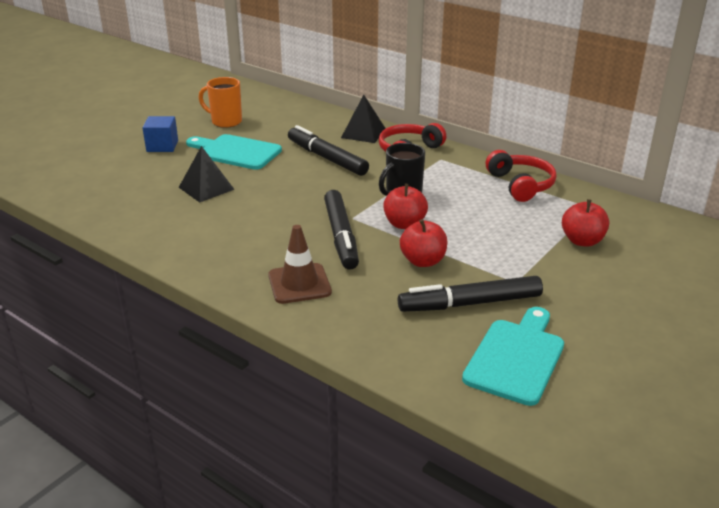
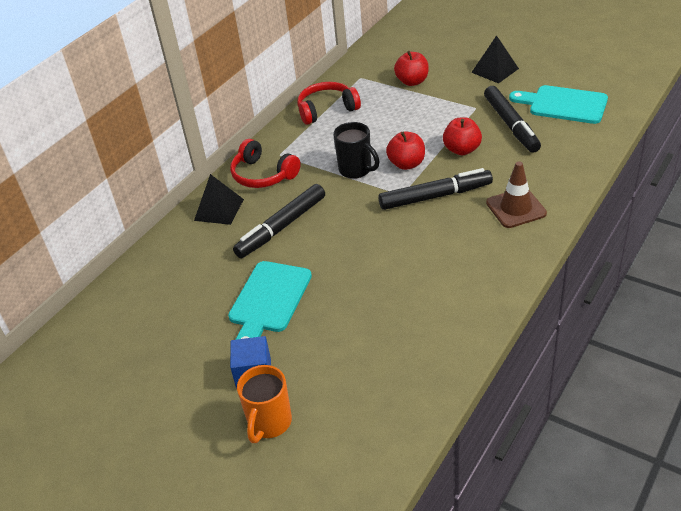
camera: 90 degrees left, 10 degrees up
(206, 188) = (360, 304): black pyramid -> black pyramid (495, 70)
(225, 122) = (180, 330): orange mug -> orange mug (269, 423)

